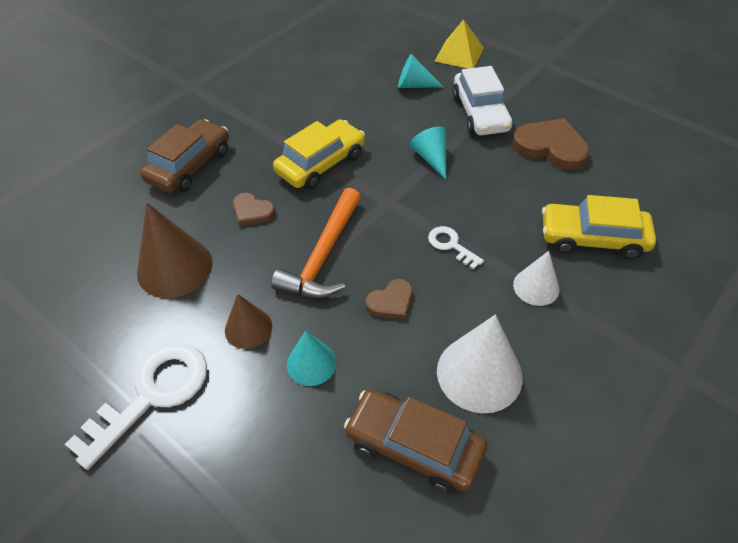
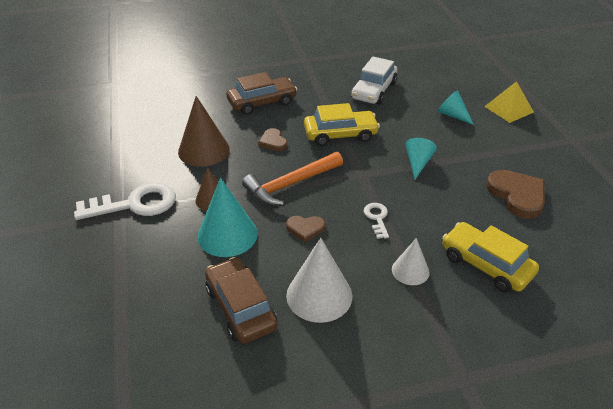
camera: 35 degrees right, 10 degrees down
(311, 363) = (227, 235): turquoise cone -> turquoise cone, size x1.69
(480, 113) = (484, 151): white car -> white car (374, 91)

